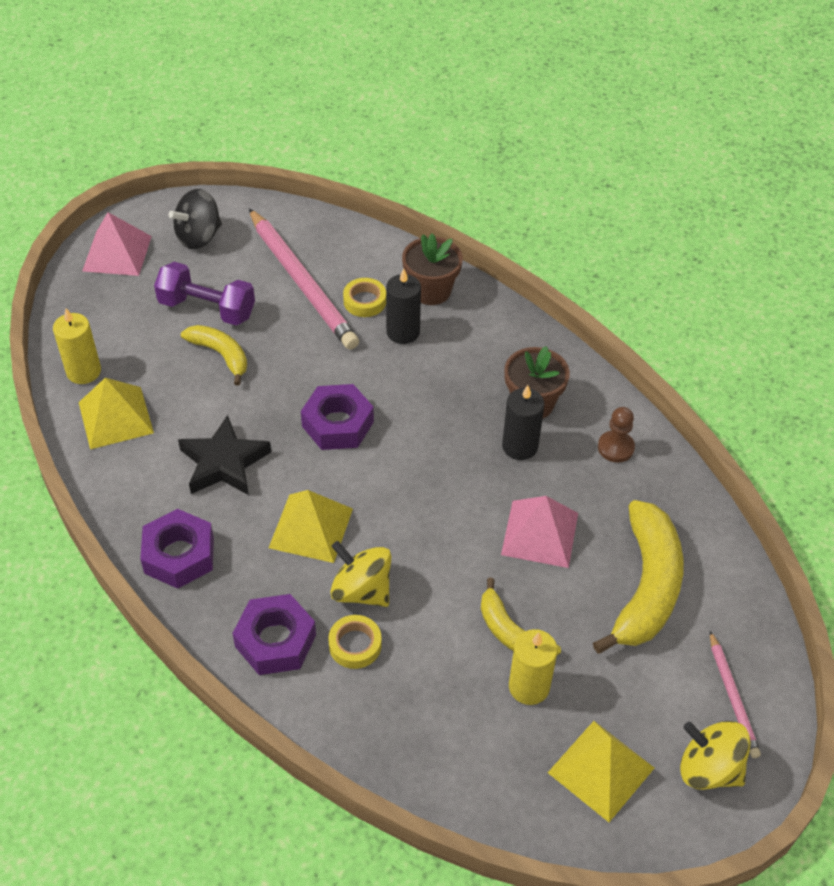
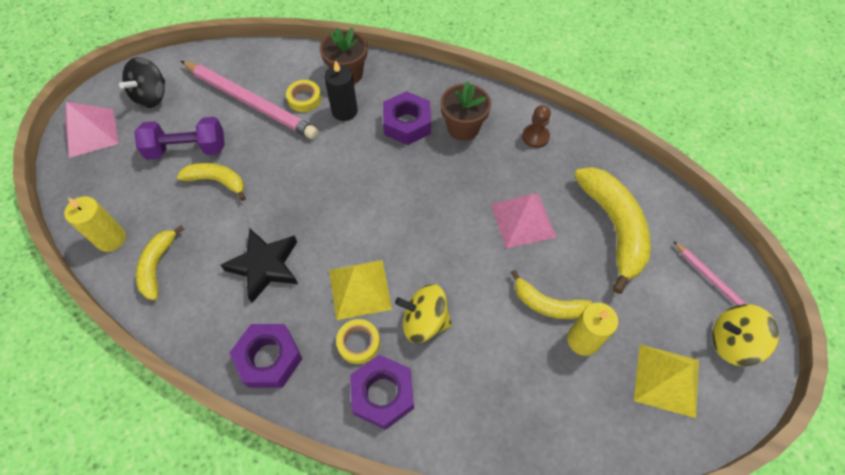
camera: 25 degrees left, 10 degrees up
(116, 417) = (157, 266): yellow pyramid -> yellow banana
(337, 424) = (335, 199): purple nut -> purple nut (407, 123)
(355, 645) = (444, 368): yellow tape -> yellow tape (358, 343)
(520, 446) = (472, 162): black candle -> none

